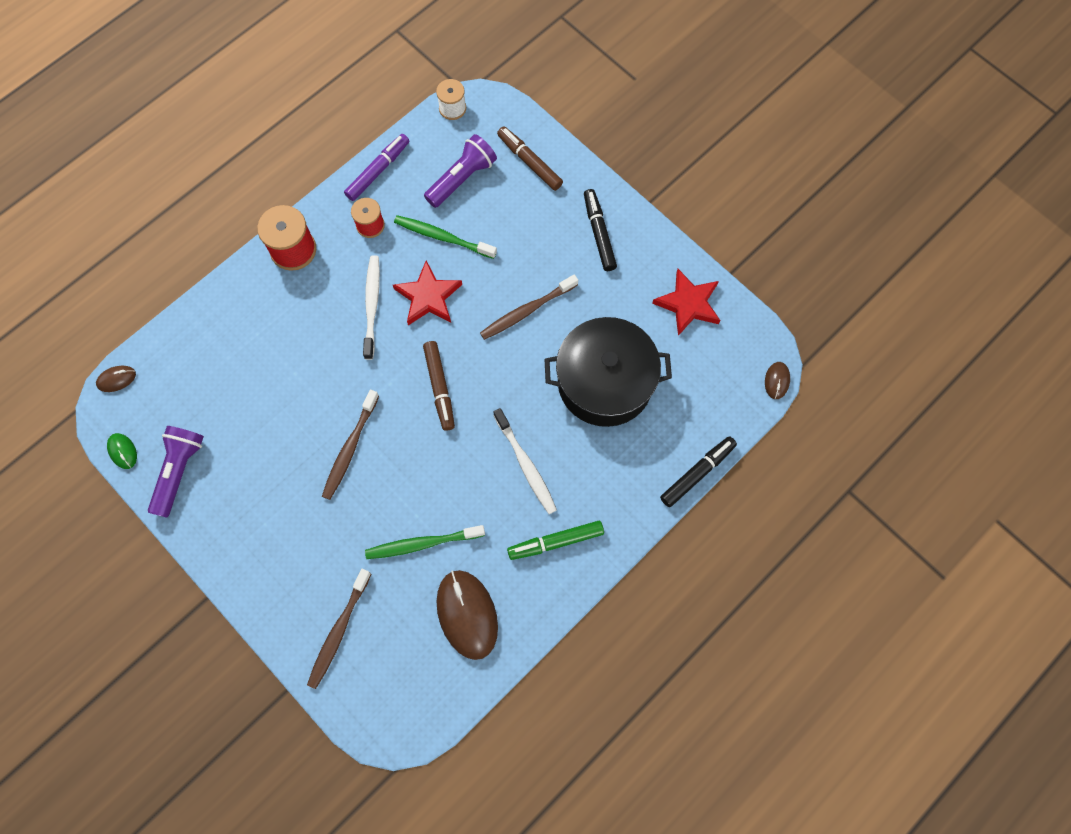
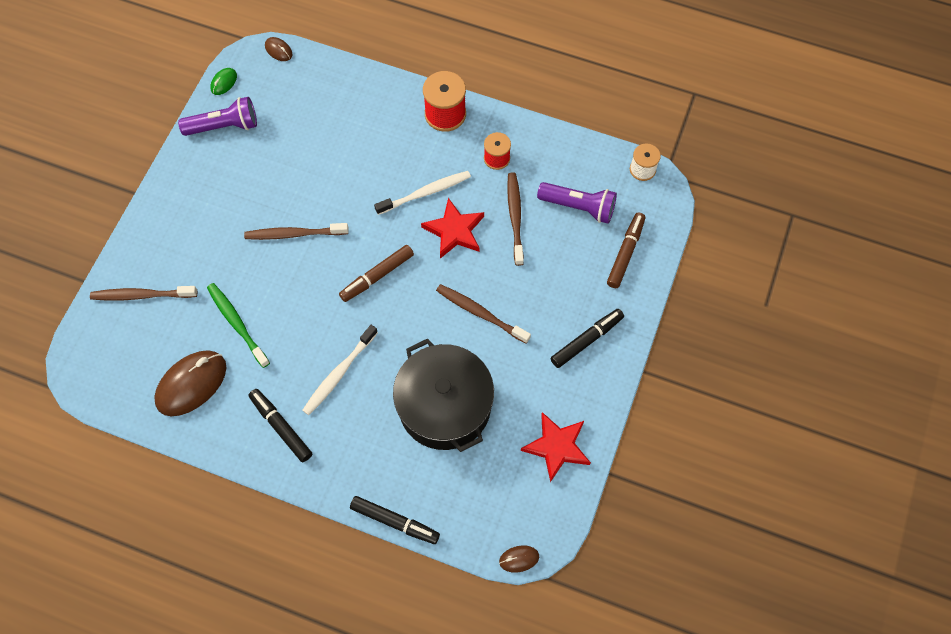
camera: 65 degrees right, 5 degrees down
(378, 171) = (550, 141): purple marker -> none
(443, 237) = (515, 217): green toothbrush -> brown toothbrush
(555, 542) = (281, 427): green marker -> black marker

